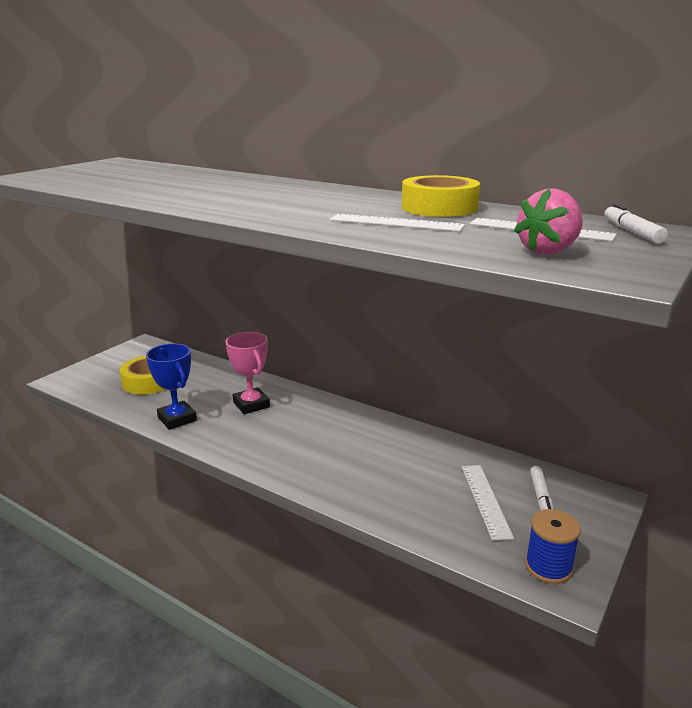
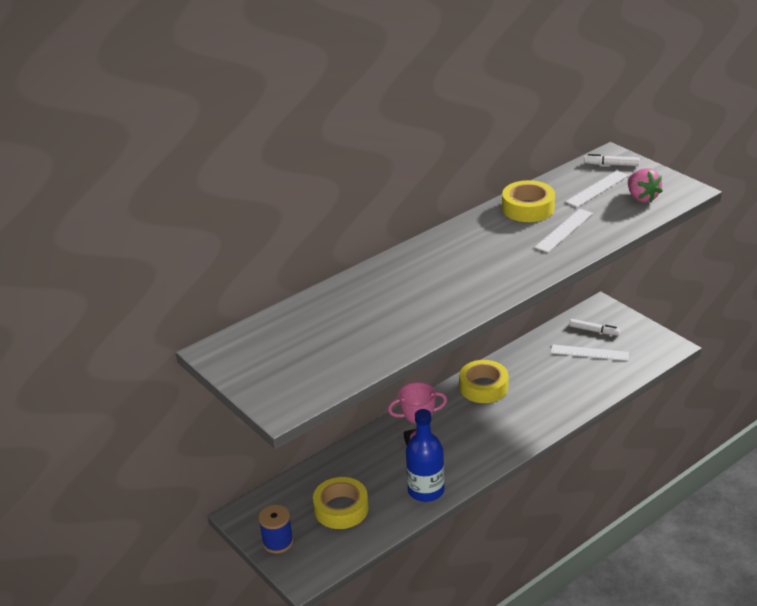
camera: 70 degrees left, 10 degrees up
(177, 419) = (426, 490): blue trophy -> blue bottle
(363, 428) = (483, 387): none -> yellow tape
(548, 567) = (654, 347): blue spool -> blue spool (277, 542)

